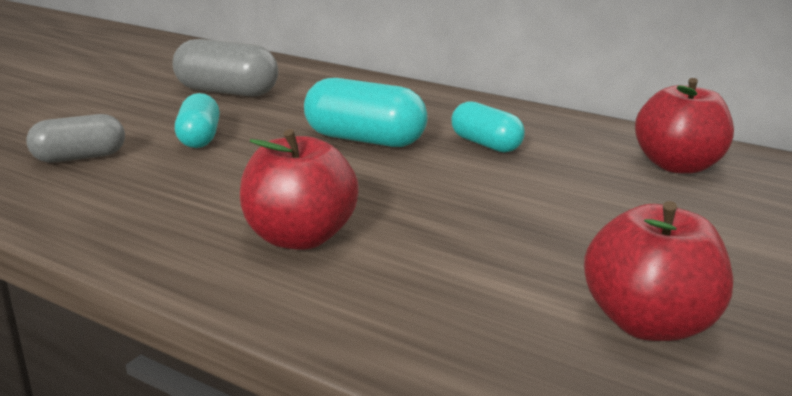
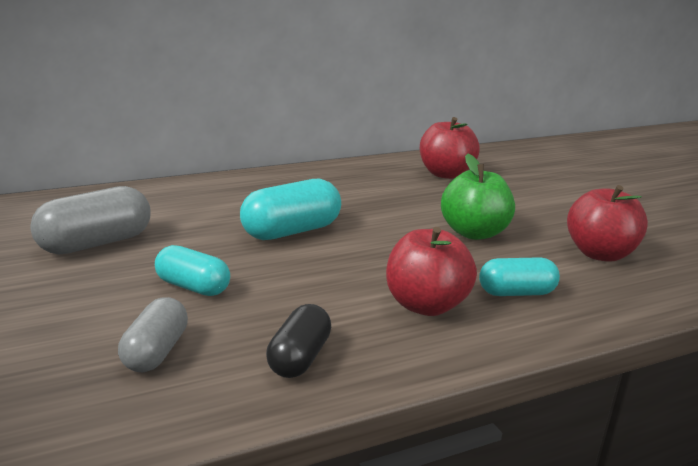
camera: 55 degrees left, 0 degrees up
(121, 208) = (299, 358): none -> black capsule
(485, 144) = (352, 202): turquoise capsule -> turquoise capsule (516, 293)
(534, 221) = (473, 233): none -> green apple

